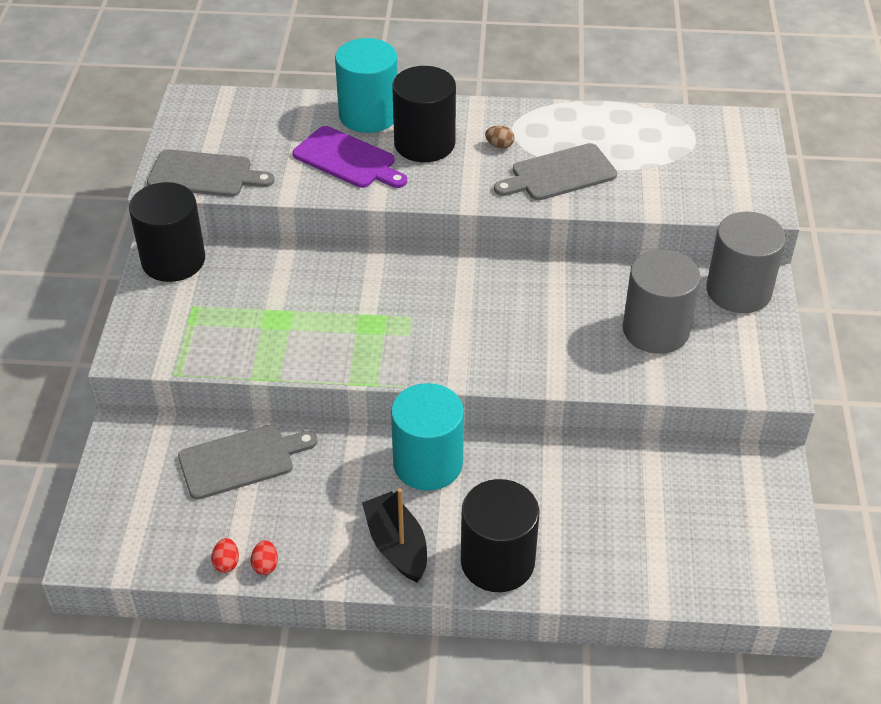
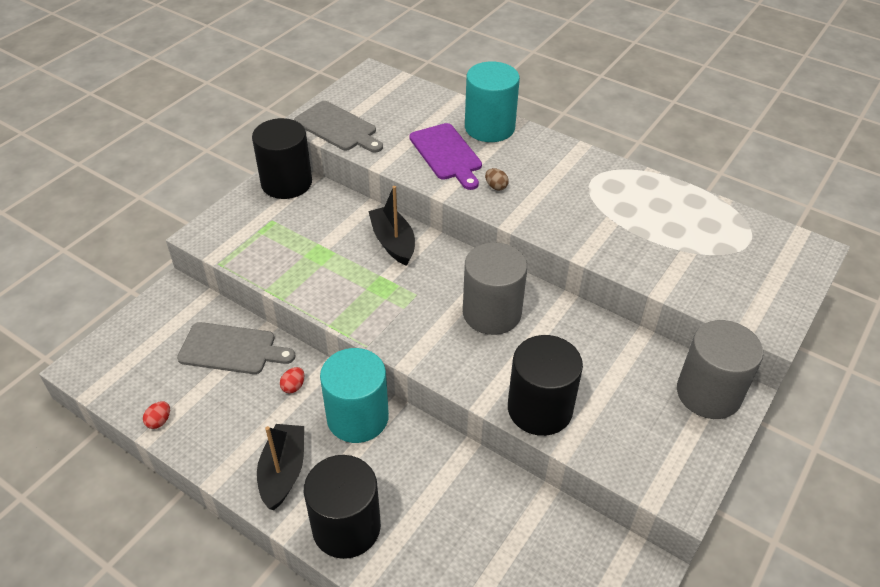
camera: 30 degrees right, 0 degrees up
(265, 565) = (182, 437): red egg -> red egg (293, 386)
(345, 276) = (393, 242): none -> black boat
(424, 144) = (514, 164): black cylinder -> black cylinder (540, 409)
(499, 145) = (572, 187): brown egg -> brown egg (496, 187)
(559, 174) = (604, 227): grey cutting board -> none
(655, 330) = (606, 394): grey cylinder -> grey cylinder (492, 313)

